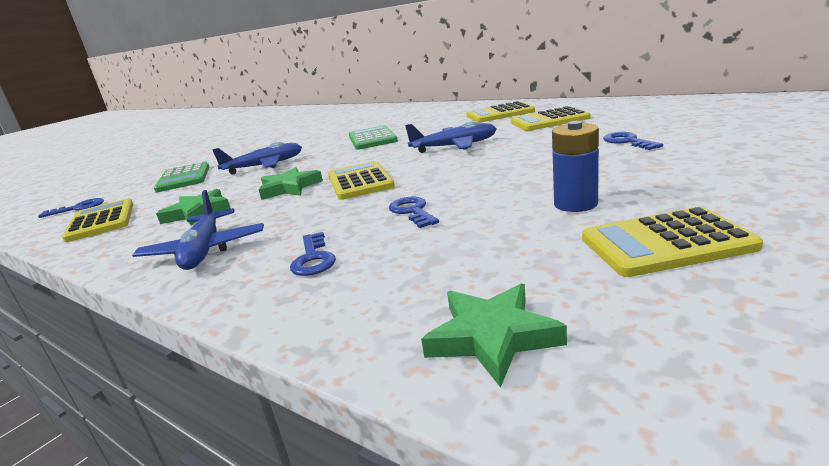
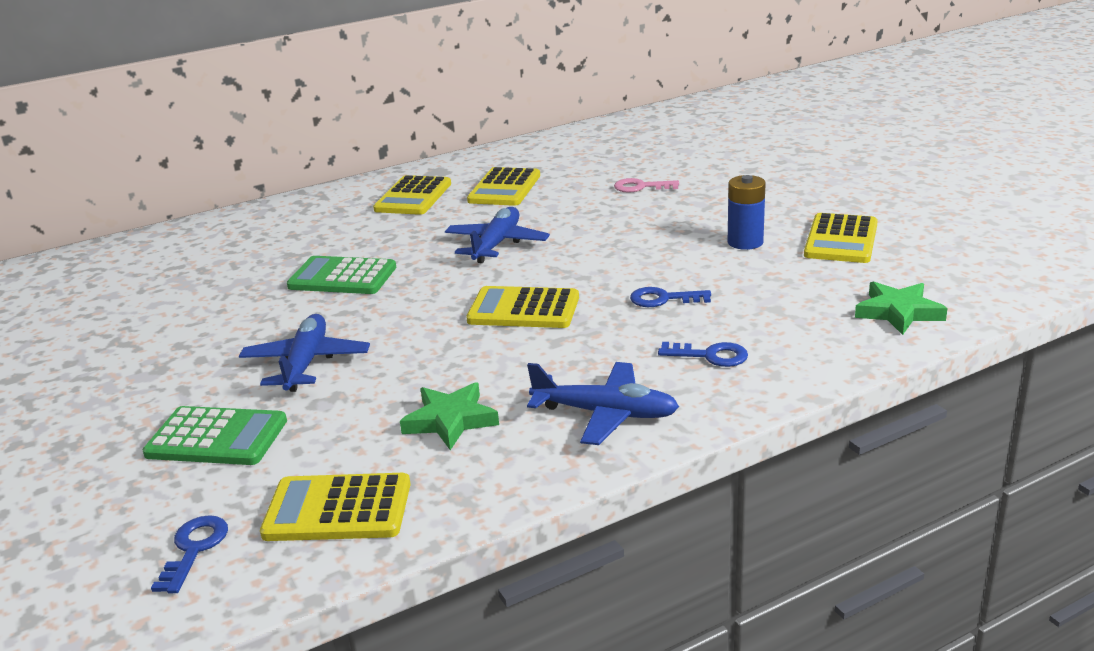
camera: 65 degrees left, 5 degrees up
(289, 188) = (463, 352): green star -> none
(628, 141) = (641, 187): blue key -> pink key

